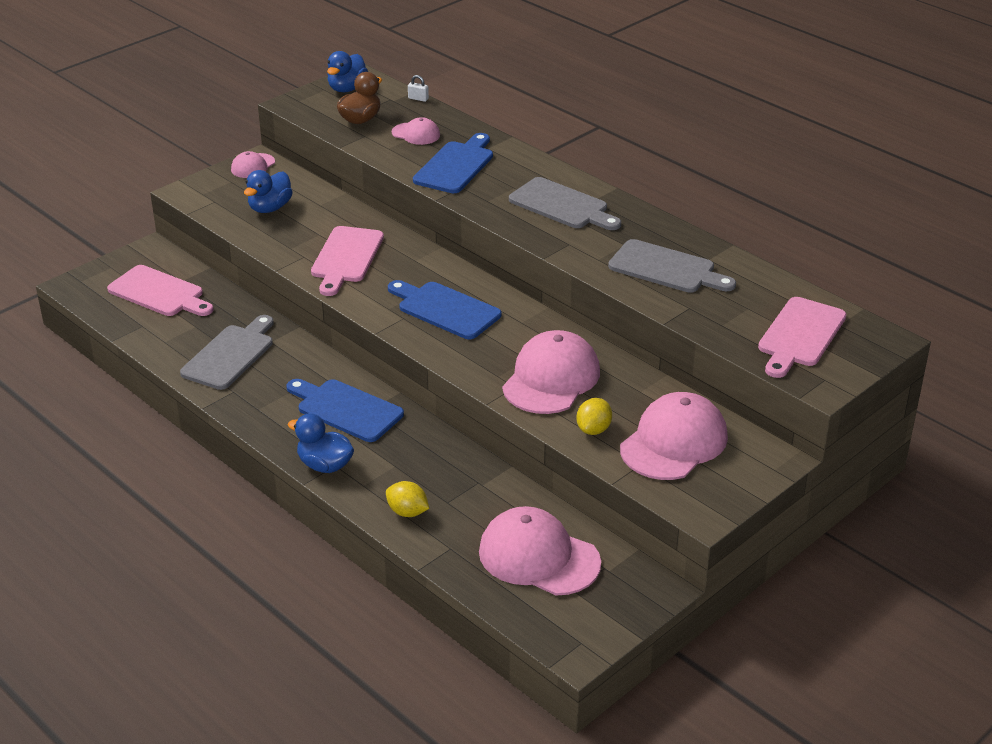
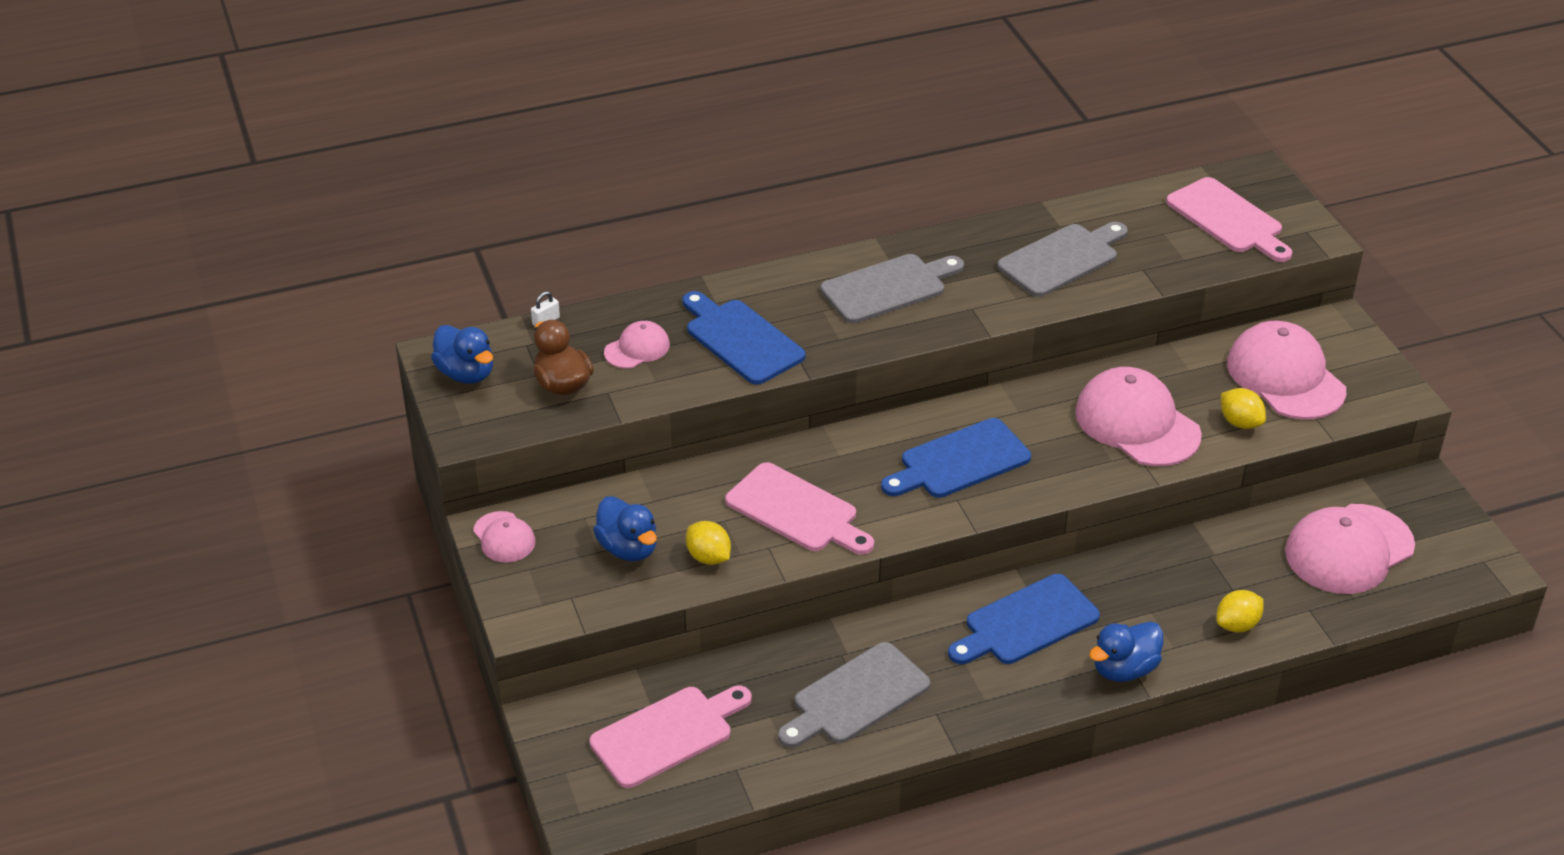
camera: 65 degrees left, 5 degrees up
(230, 355) = (856, 697): grey cutting board -> grey cutting board turned 90 degrees counterclockwise
(280, 237) = (708, 557): none -> yellow lemon

